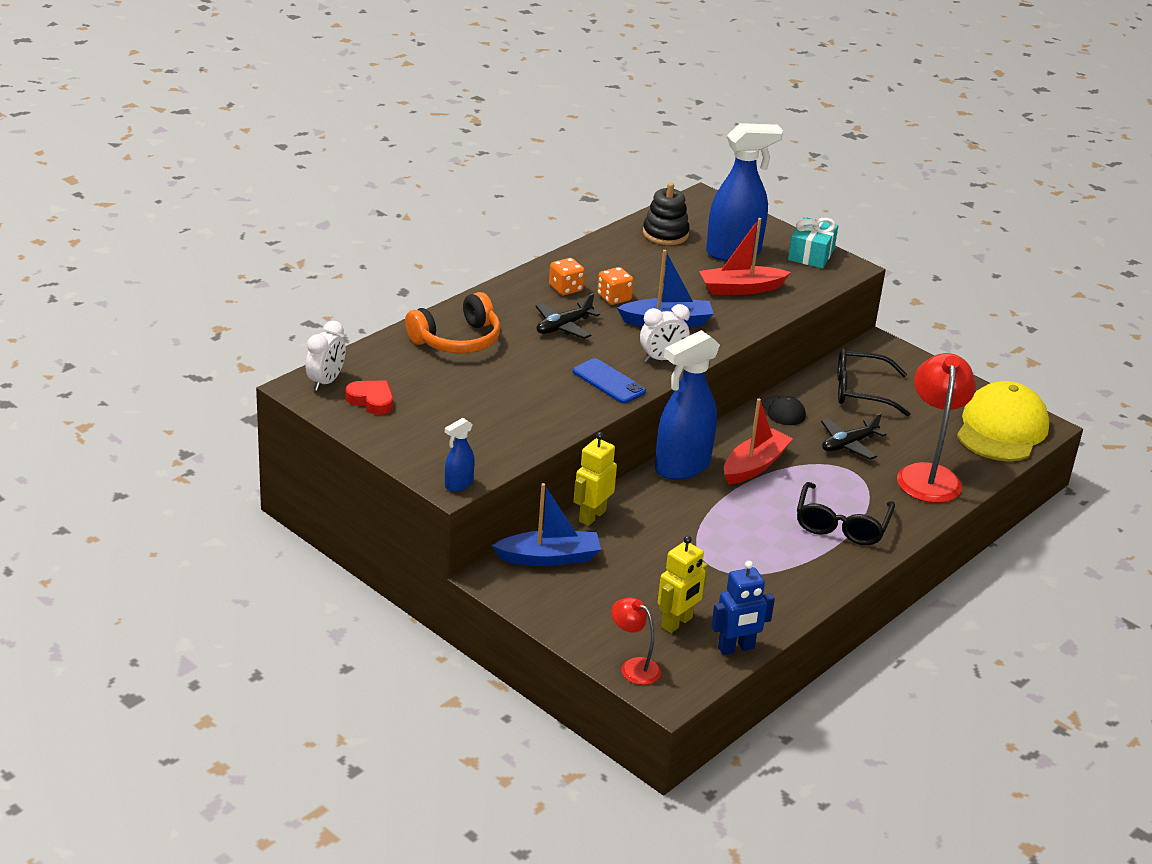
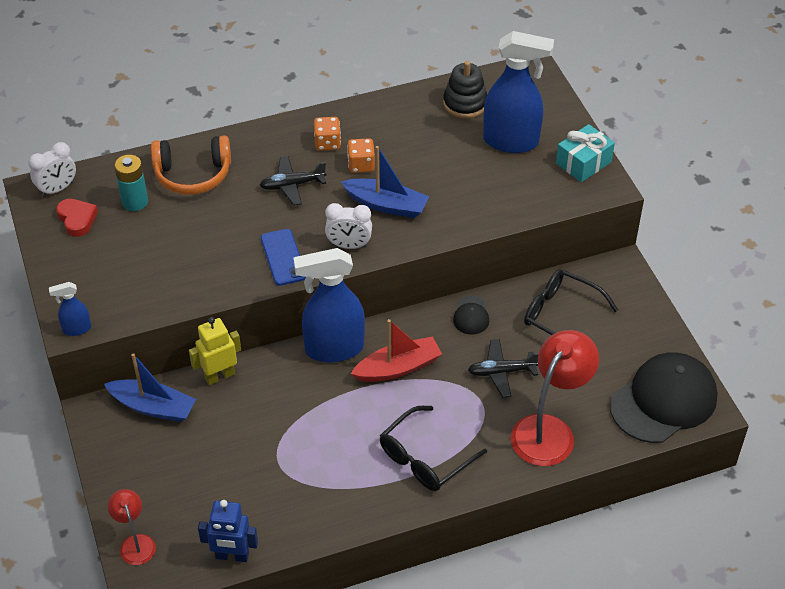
camera: 30 degrees right, 15 degrees up
(418, 373) = (135, 202): none -> turquoise battery
(677, 623) = (204, 511): yellow robot -> none
(740, 289) = (483, 185): red boat -> none
(1001, 429) = (663, 401): yellow cap -> black cap

